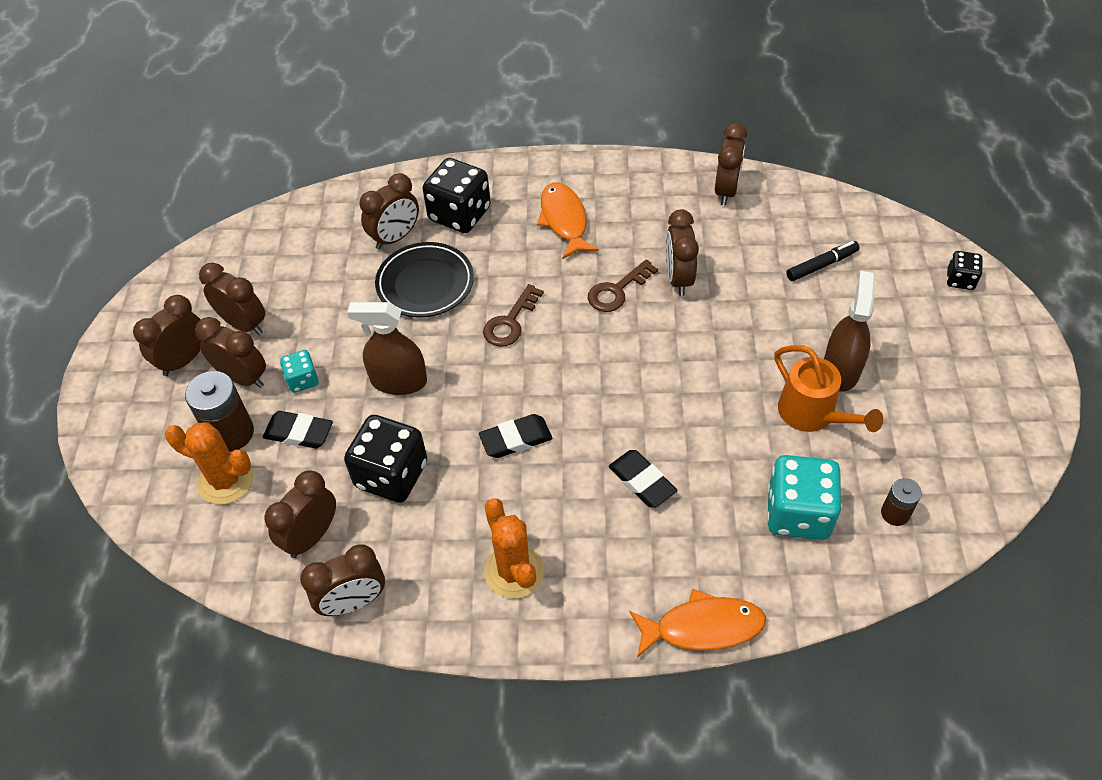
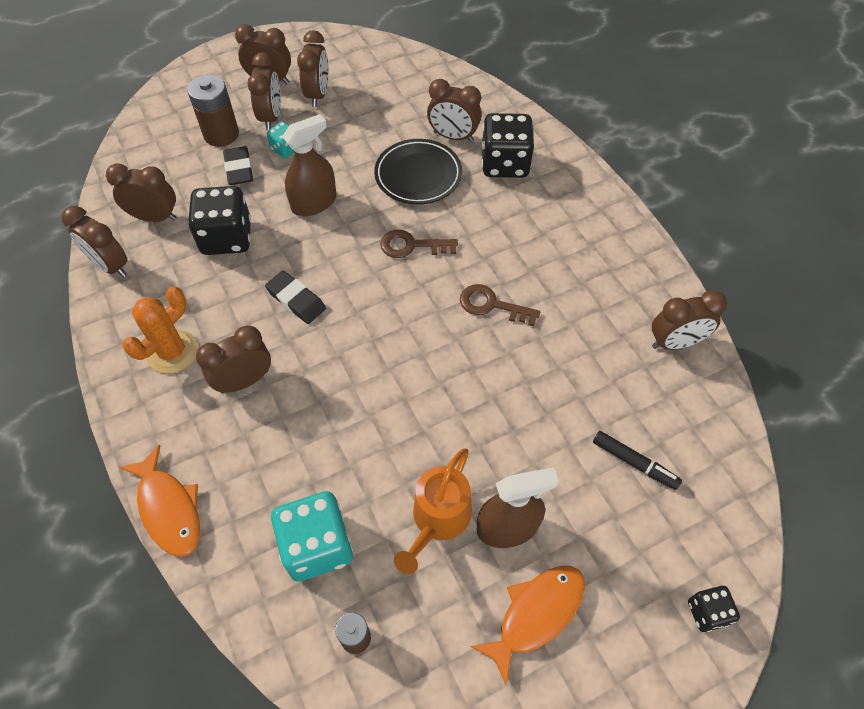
camera: 60 degrees right, 5 degrees up
(226, 480) = (181, 151): orange cactus -> none
(398, 381) = (314, 203): brown spray bottle -> brown spray bottle turned 75 degrees clockwise
(564, 220) = (547, 234): orange fish -> orange fish (536, 614)
(642, 481) = (295, 406): black eraser -> none
(678, 278) = (536, 346): brown clock -> brown clock (244, 381)

